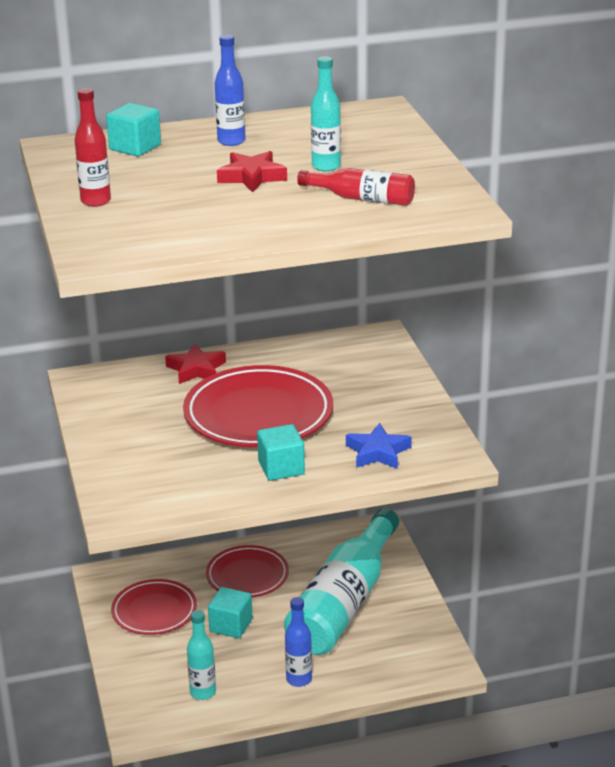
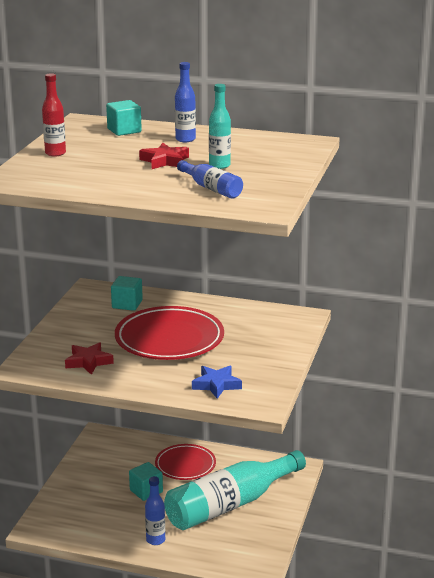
camera: 30 degrees right, 5 degrees down
(154, 611) = (109, 465): red plate -> none
(196, 369) = (164, 302): red star -> red star (88, 362)
(203, 692) = (90, 524): turquoise bottle -> none
(281, 468) = (145, 374): turquoise cube -> turquoise cube (127, 304)
(362, 199) = (211, 188): red bottle -> blue bottle

